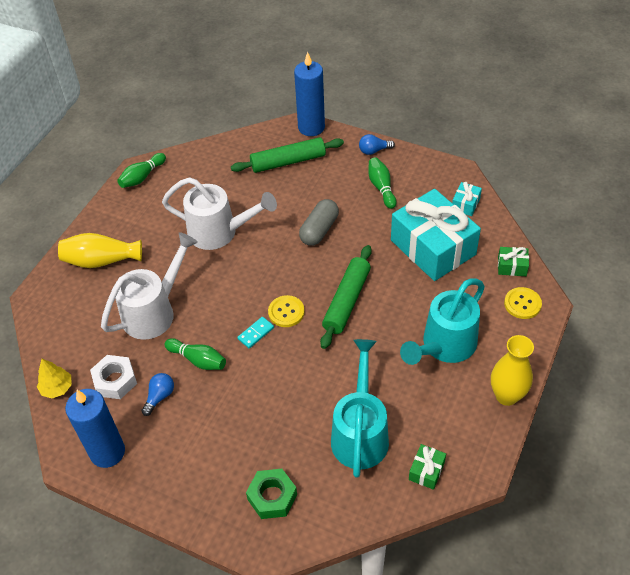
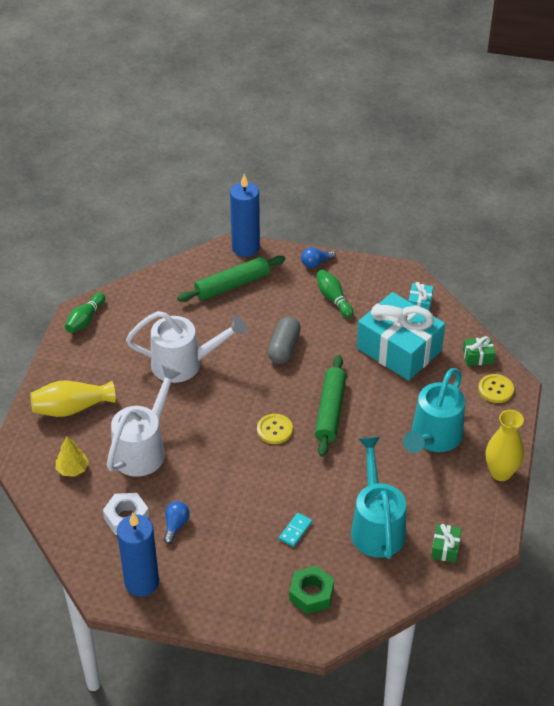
camera: 15 degrees left, 5 degrees down
(57, 388) = (70, 534): yellow tree -> yellow tree (72, 469)
(198, 360) = (202, 486): green bowling pin -> none
(256, 333) = (251, 454): turquoise domino -> turquoise domino (295, 531)

